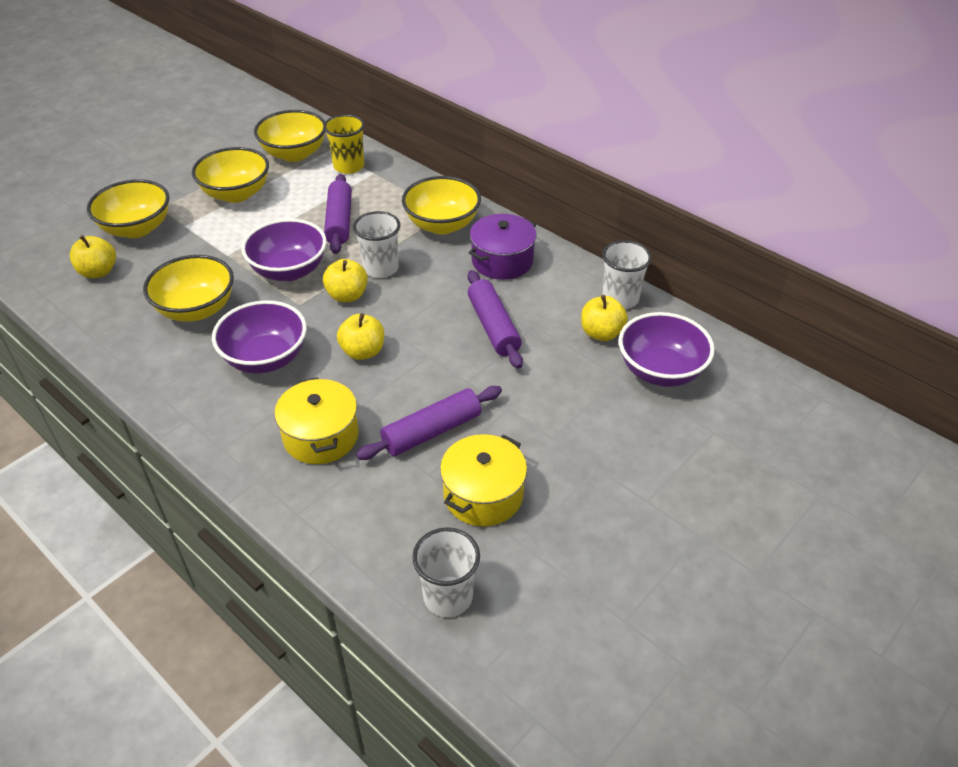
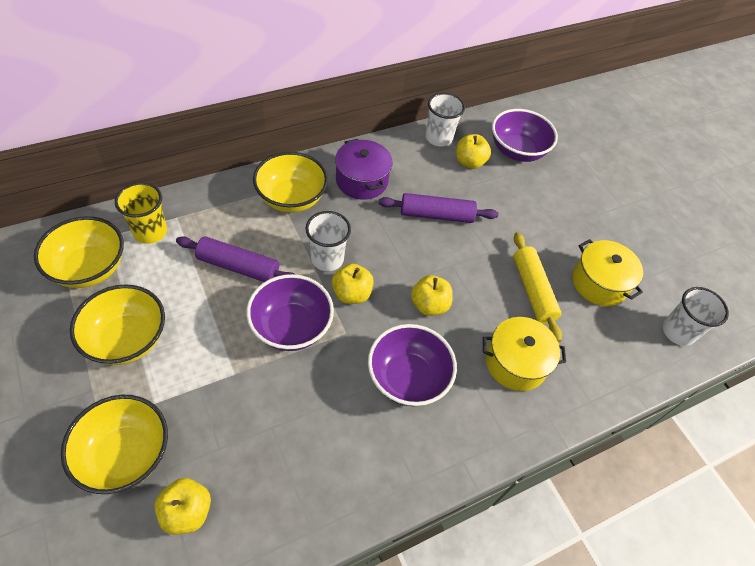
camera: 75 degrees left, 10 degrees up
(196, 309) = (309, 421): yellow bowl -> none
(432, 431) = (533, 290): purple rolling pin -> yellow rolling pin

